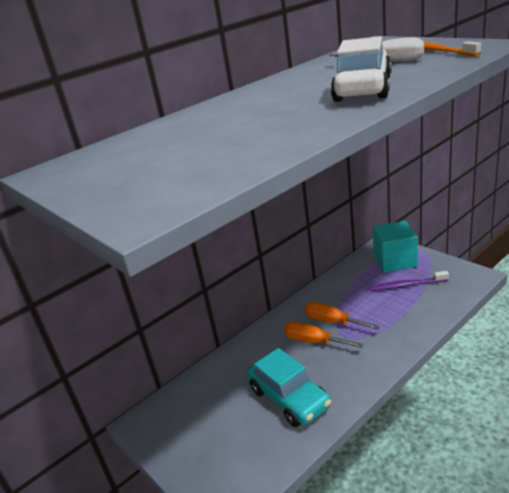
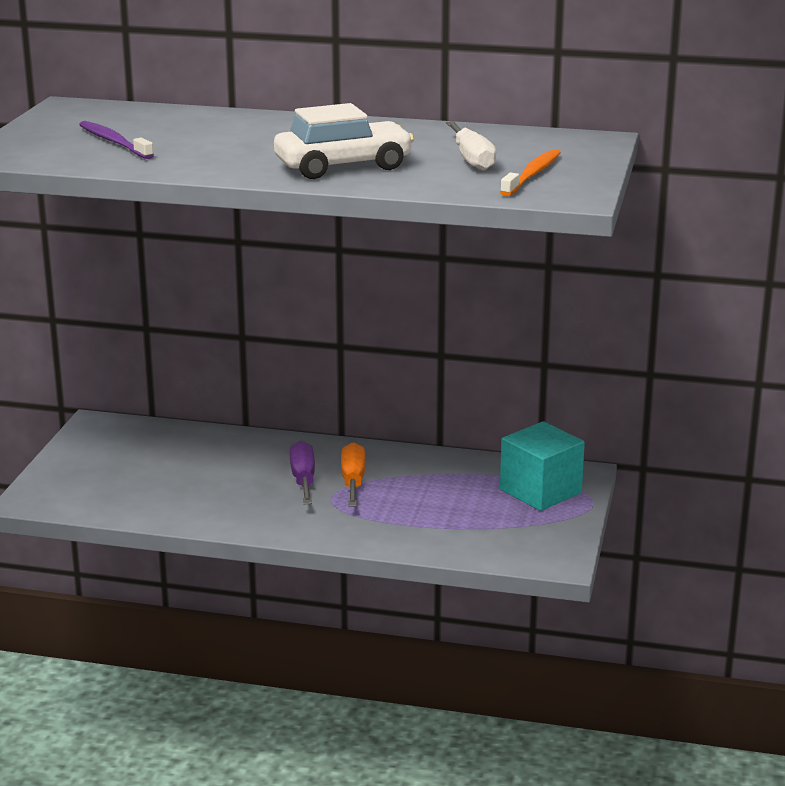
camera: 50 degrees right, 5 degrees down
(289, 398) = (194, 491): turquoise car -> none
(314, 341) = (303, 479): orange screwdriver -> purple screwdriver
(406, 285) = (482, 513): purple toothbrush -> purple toothbrush (114, 142)

